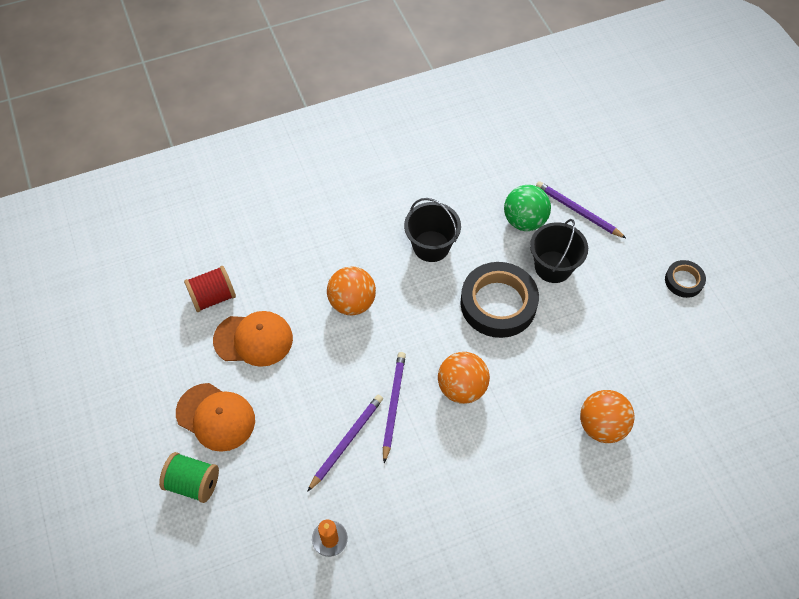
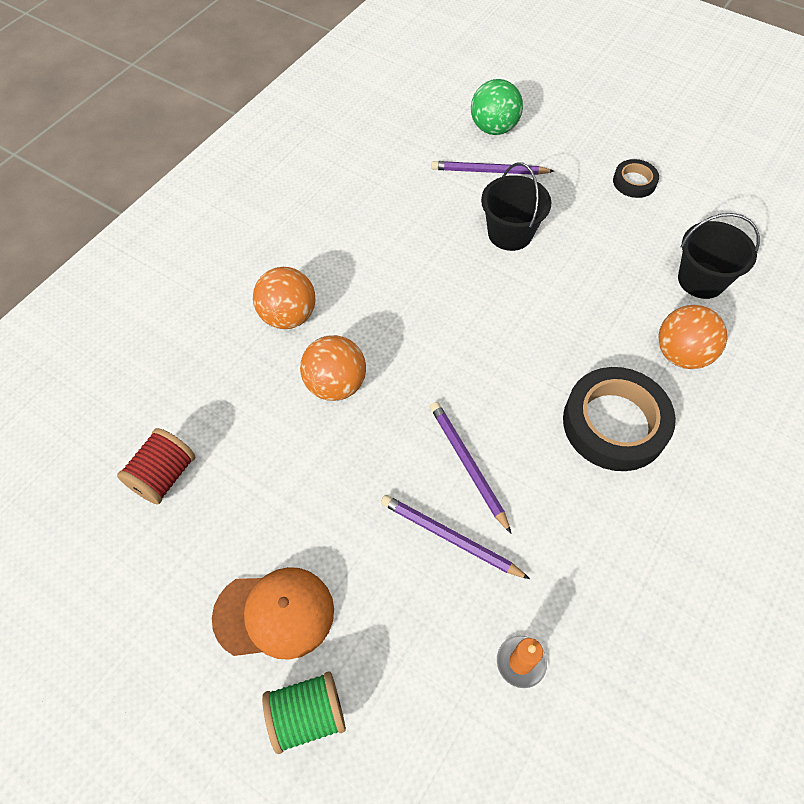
camera: 35 degrees left, 0 degrees up
(253, 339) = (252, 493): orange cap -> none
(346, 441) = (450, 538): purple pencil -> purple pencil turned 60 degrees counterclockwise
(431, 246) = (374, 280): black bucket -> black bucket (701, 280)
(462, 388) = (522, 402): orange ball -> orange ball (288, 316)
(498, 303) = (487, 297): black tape -> black tape (614, 423)
(524, 221) = (447, 206): green ball -> green ball (493, 128)

